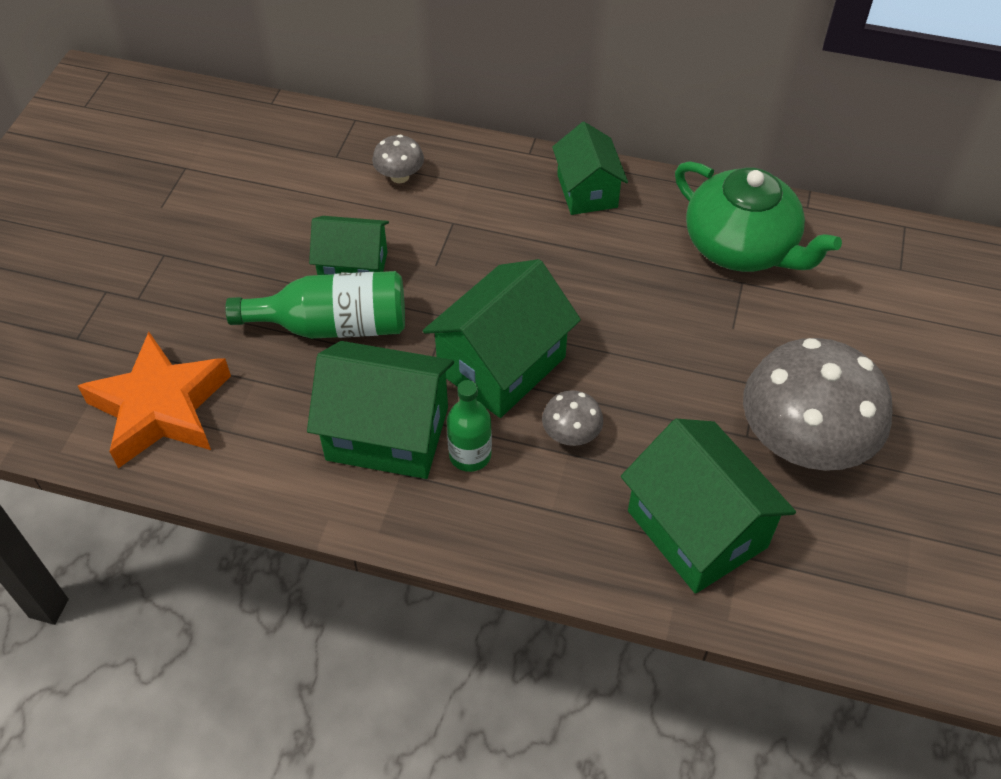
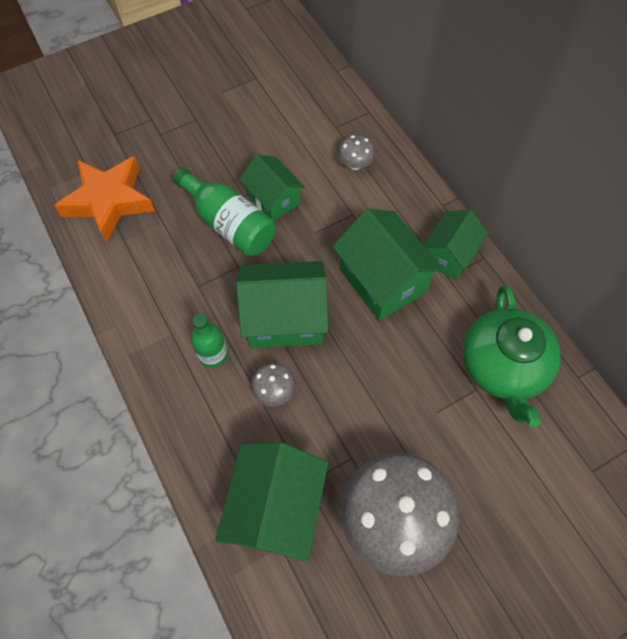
camera: 45 degrees right, 10 degrees up
(387, 433) = (189, 306): green house -> green house (382, 280)

